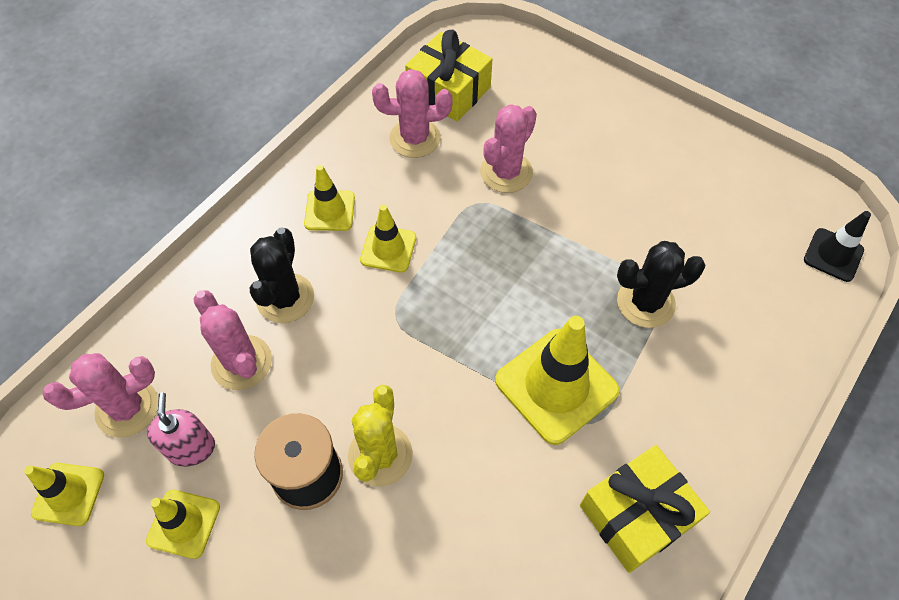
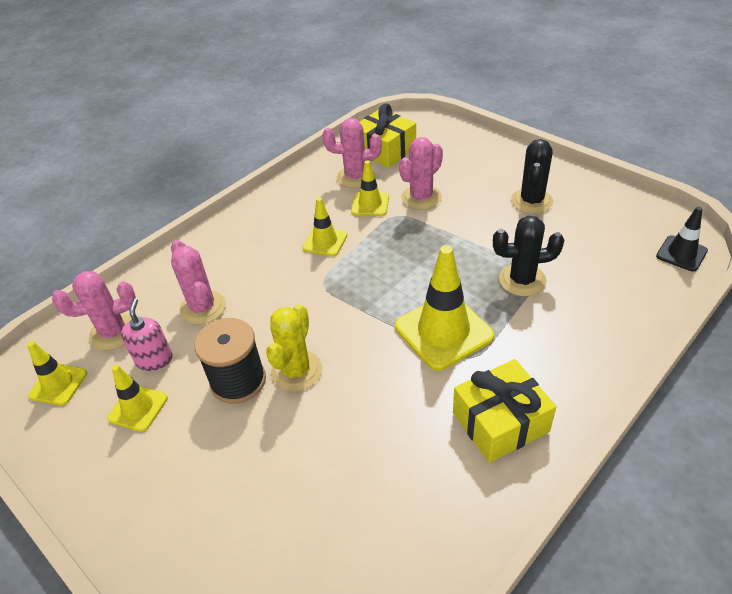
camera: 10 degrees right, 15 degrees down
(285, 298) = (243, 269): black cactus -> black cactus (531, 201)
(330, 211) = (285, 218): yellow traffic cone -> yellow traffic cone (370, 204)

